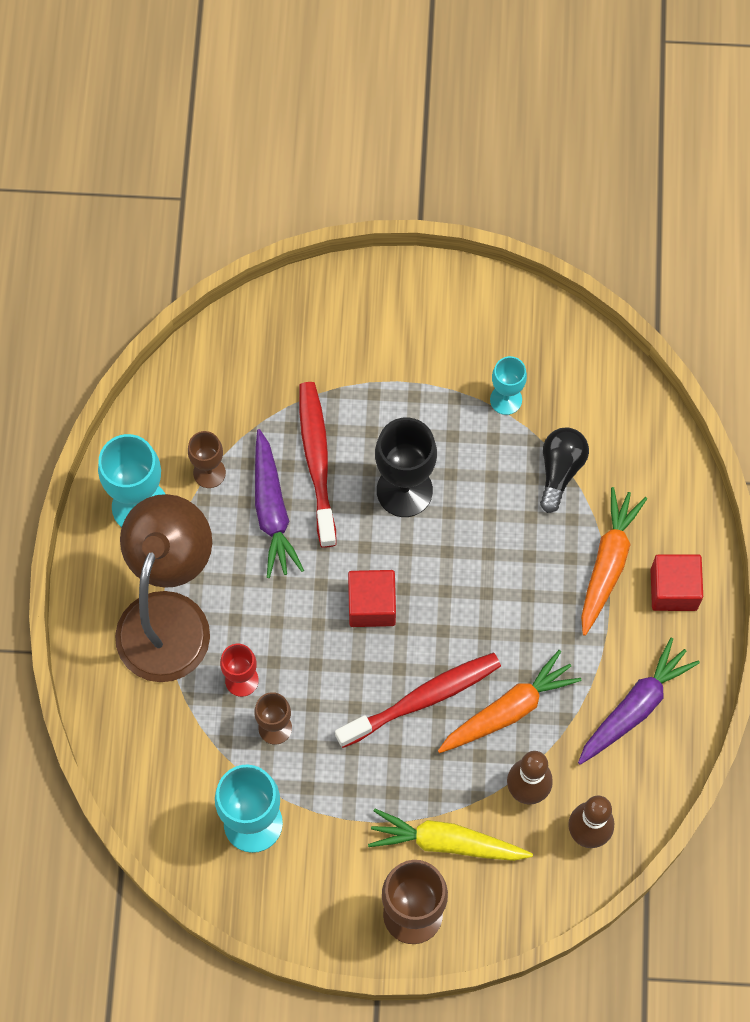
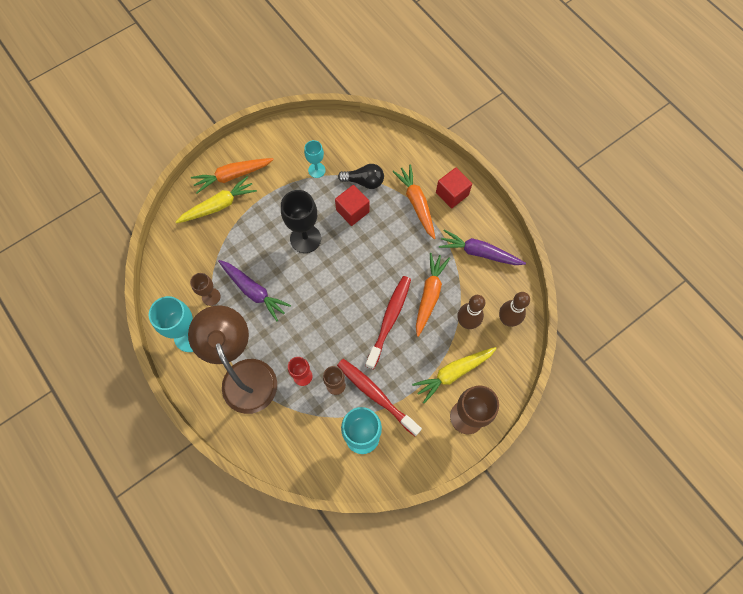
camera: 40 degrees left, 0 degrees up
(317, 461) = (256, 255): red toothbrush -> red toothbrush (376, 395)
(323, 346) = (218, 205): none -> yellow carrot
(372, 605) = (333, 297): red cube -> red cube (352, 211)
(379, 316) = (233, 176): none -> orange carrot
(560, 470) = (364, 181): black light bulb -> black light bulb turned 120 degrees clockwise
(635, 707) = (479, 253): purple carrot -> purple carrot turned 75 degrees counterclockwise

